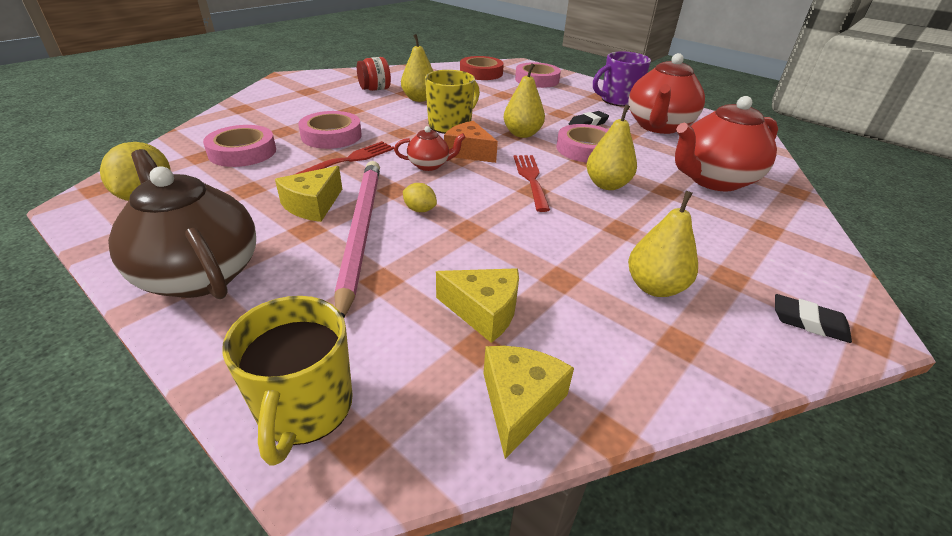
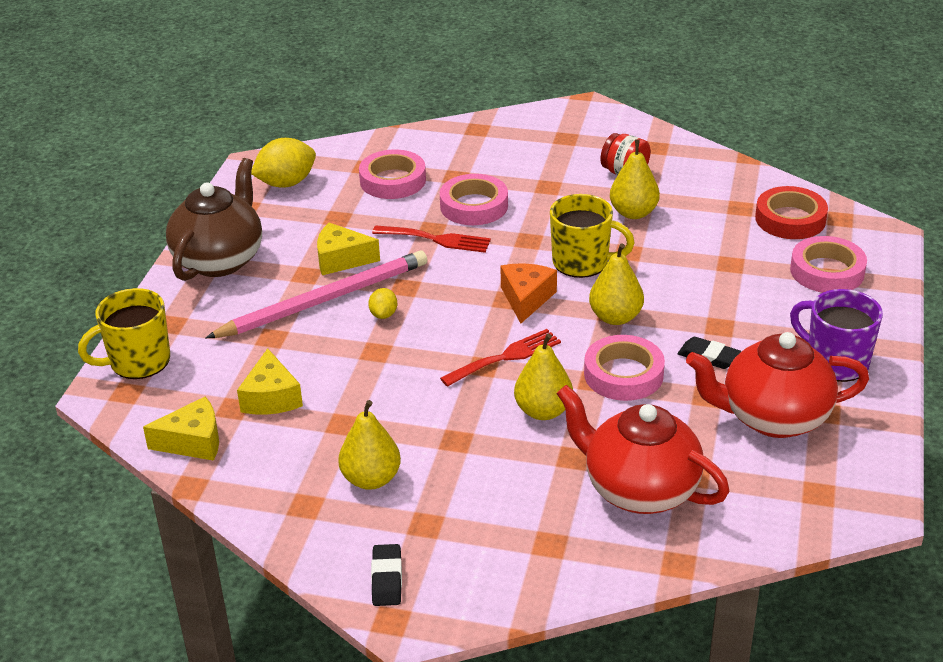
camera: 65 degrees right, 0 degrees up
(429, 165) = (471, 286): red teapot -> none

